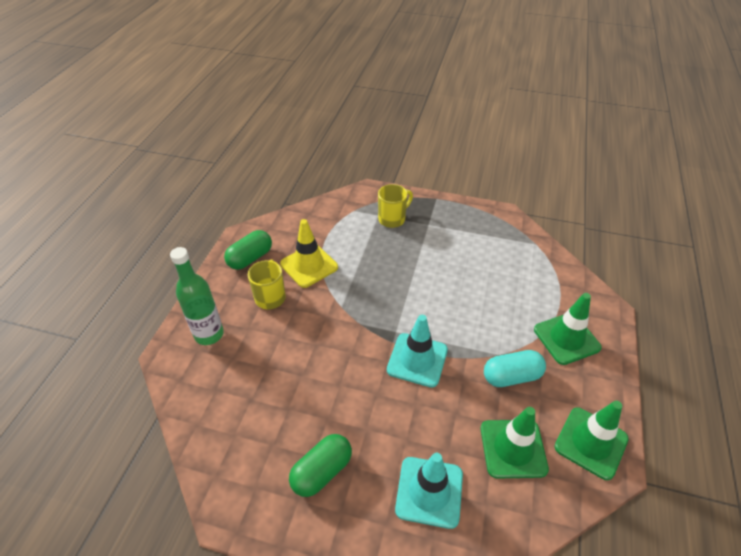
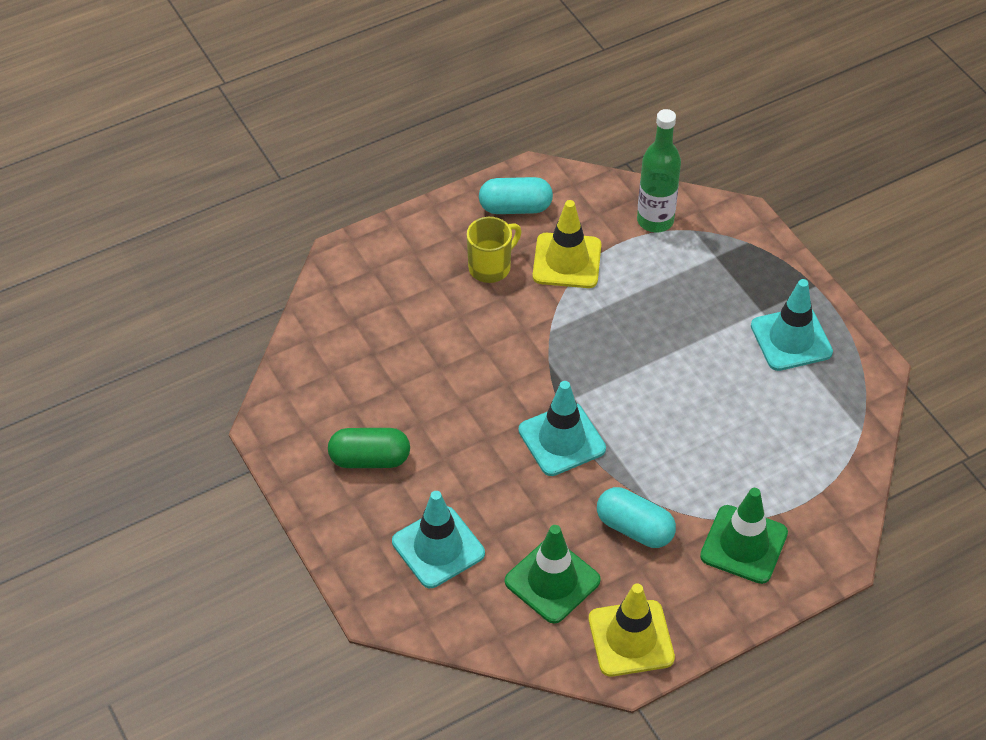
camera: 45 degrees right, 5 degrees up
(209, 334) = (396, 262): green bottle -> green bottle (655, 220)
(250, 258) = (515, 208): green capsule -> turquoise capsule
(392, 219) = (726, 273): yellow mug -> none
(457, 227) = (791, 339): none -> turquoise traffic cone
(591, 443) = (631, 638): green traffic cone -> yellow traffic cone

